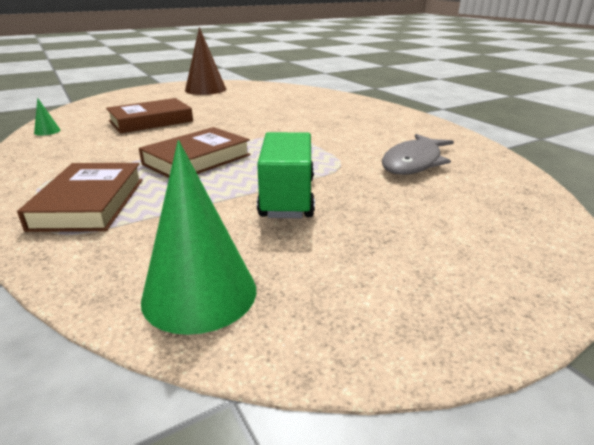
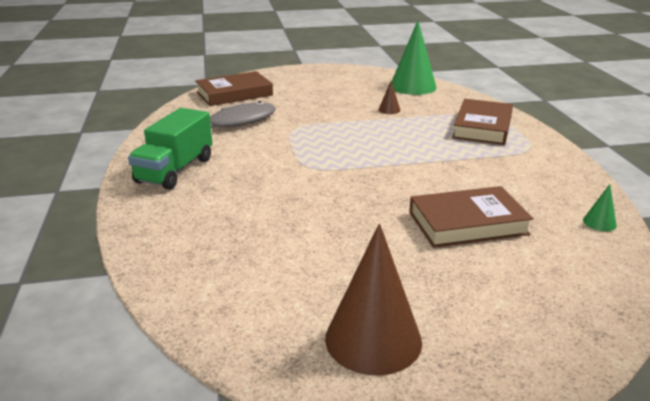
camera: 160 degrees left, 0 degrees up
(197, 159) = (408, 151): brown book -> brown book (234, 94)
(235, 213) = (389, 110): none -> brown cone
(287, 197) = (352, 113): green truck -> green truck (175, 170)

